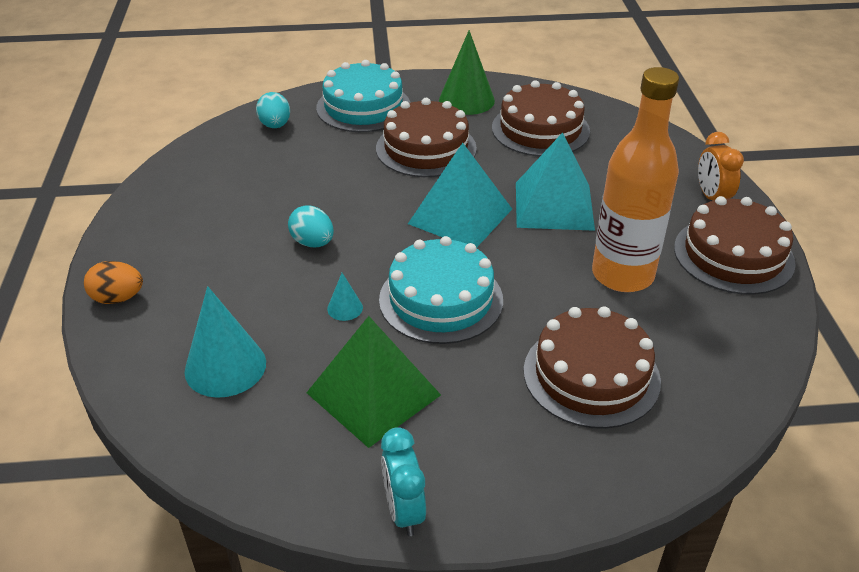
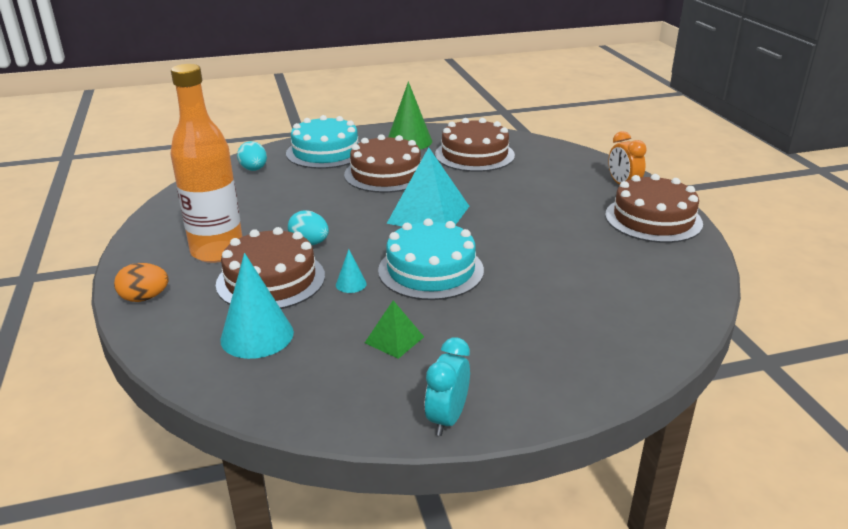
camera: 10 degrees left, 10 degrees down
(373, 393) = (394, 339): green pyramid -> green pyramid, size x0.51
(404, 511) = (447, 419): turquoise clock -> turquoise clock turned 45 degrees clockwise
(554, 205) = (502, 201): turquoise pyramid -> none
(591, 375) = (571, 307): brown cake -> brown cake (271, 280)
(622, 275) = (572, 239): orange bottle -> orange bottle (217, 251)

